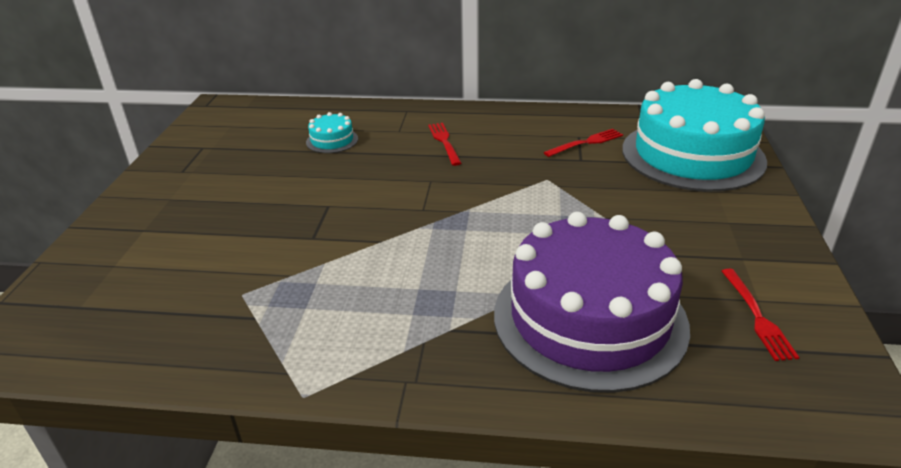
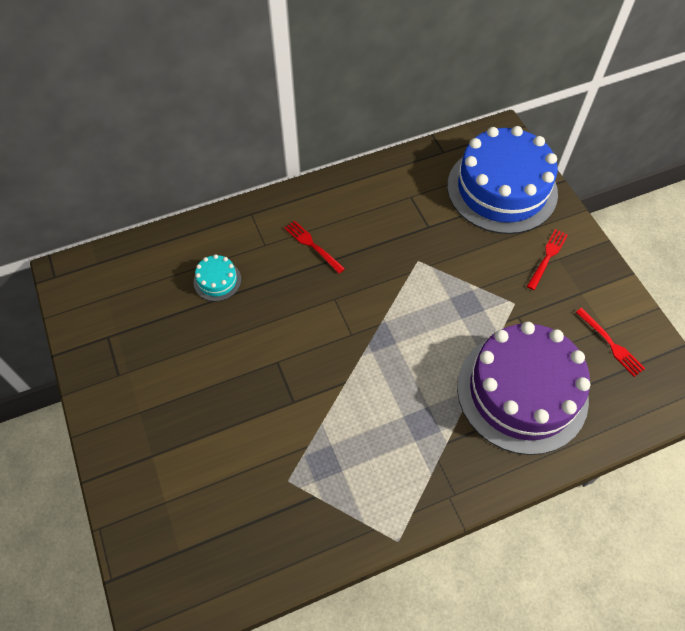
camera: 30 degrees left, 25 degrees up
(586, 142) = (421, 203): red fork -> red fork (547, 257)
(692, 155) = (502, 189): turquoise cake -> blue cake

